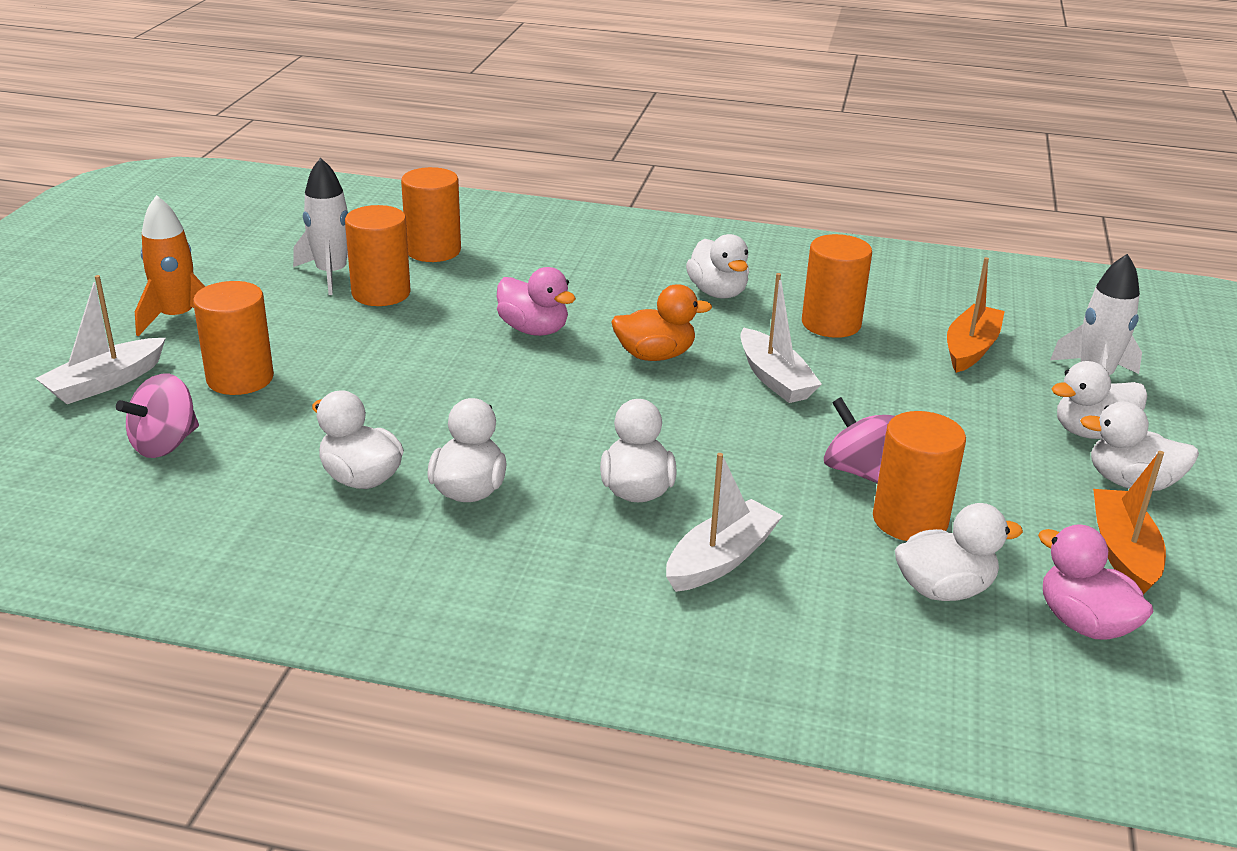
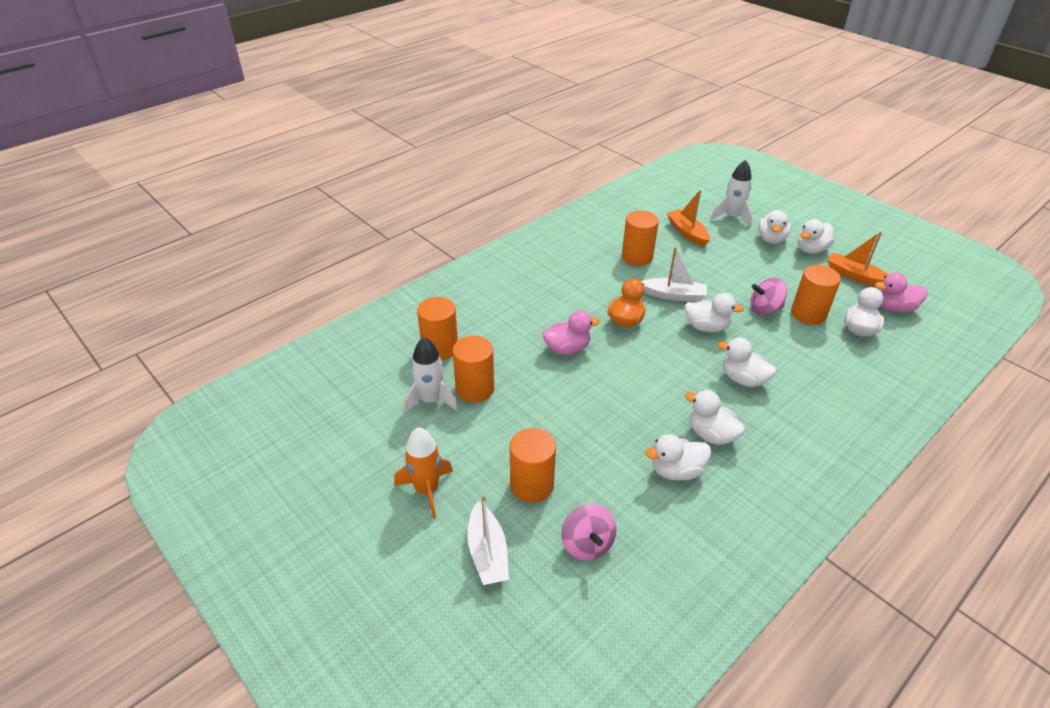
camera: 55 degrees left, 10 degrees up
(718, 292) = (579, 274): white duck -> white duck (706, 327)
(721, 559) = (810, 378): white boat -> none

